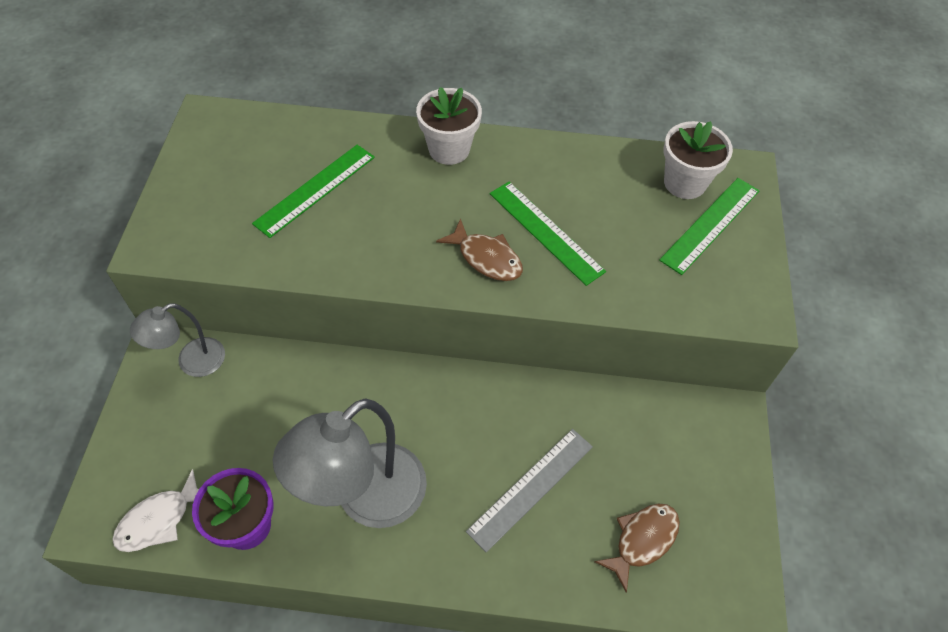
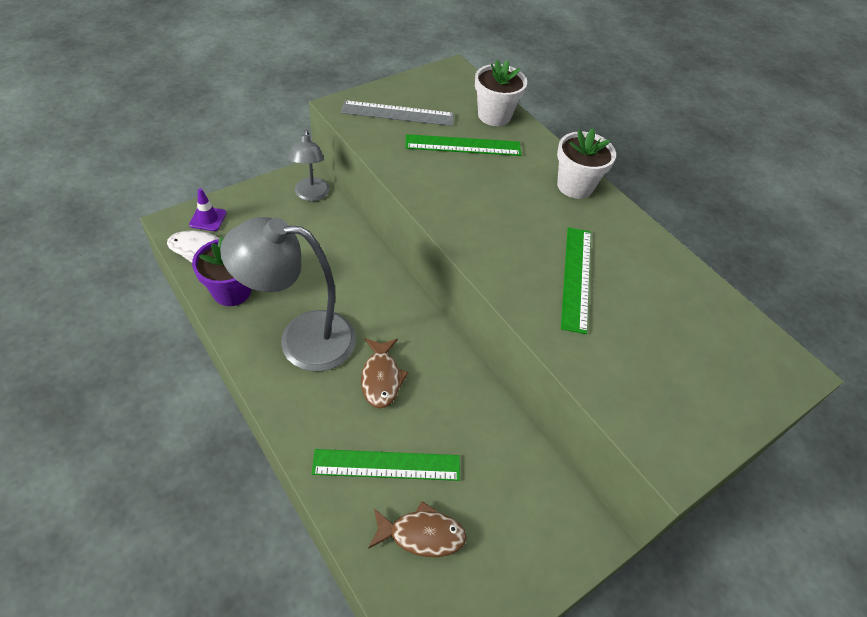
camera: 45 degrees right, 5 degrees down
(121, 485) = (208, 219): none -> purple traffic cone
(192, 362) = (311, 195): grey lamp -> grey lamp turned 105 degrees counterclockwise
(486, 258) = (515, 259): brown fish -> brown fish (381, 378)
(531, 488) = (395, 430): grey ruler -> grey ruler (398, 114)
(684, 183) = (728, 336): white flower pot -> white flower pot (494, 116)
(710, 224) = (713, 377): green ruler -> green ruler (387, 464)

